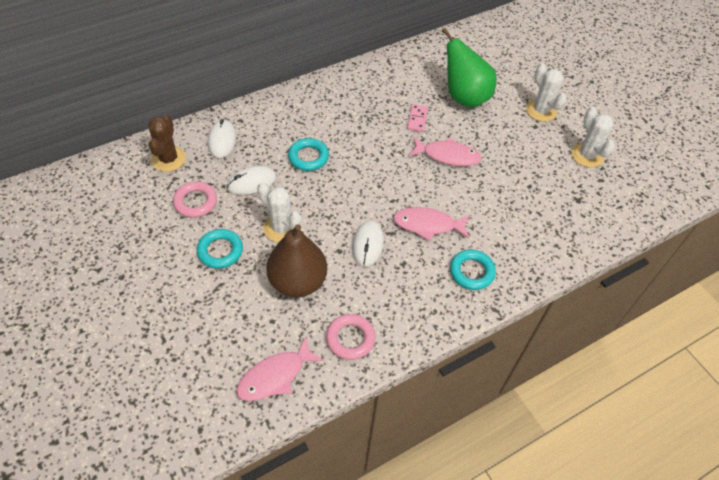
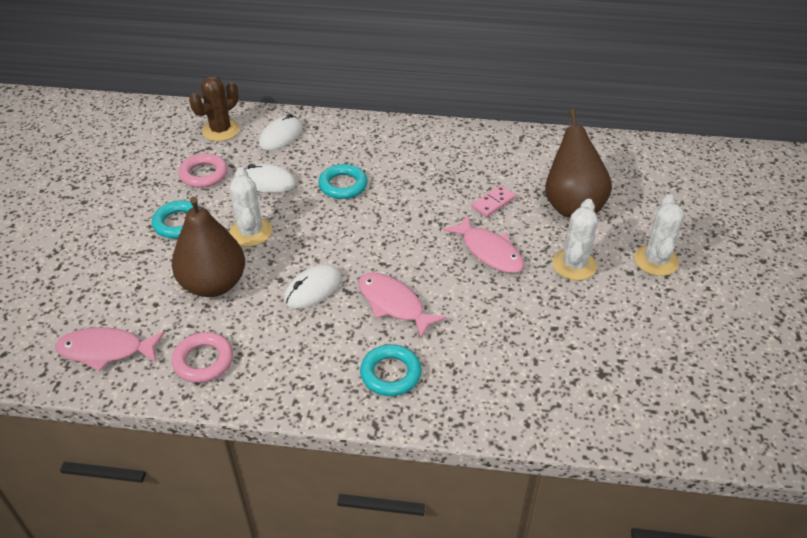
camera: 40 degrees right, 10 degrees down
(464, 97) = (572, 206): green pear -> brown pear
(587, 155) = (667, 334): white cactus -> white cactus (574, 265)

